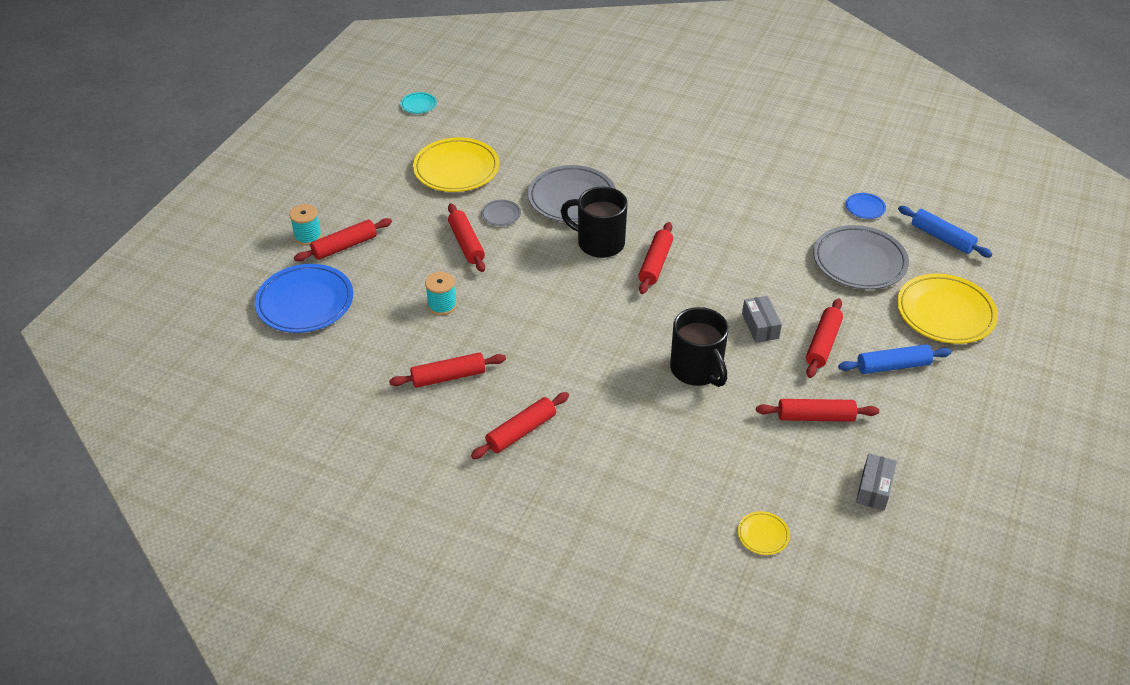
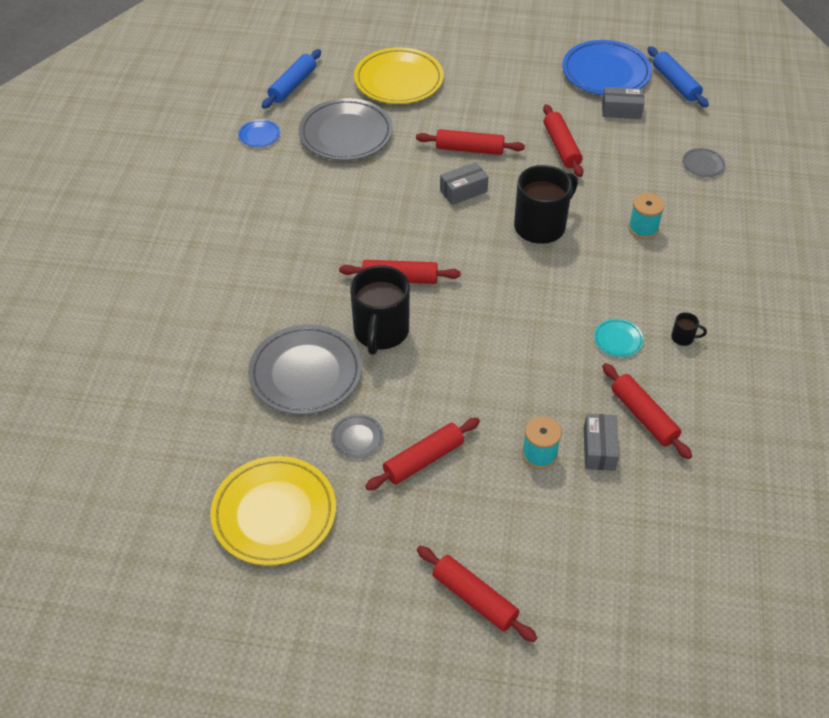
camera: 105 degrees left, 5 degrees up
(305, 303) = (596, 605): blue plate -> blue plate (606, 73)
(308, 236) = (470, 654): turquoise spool -> turquoise spool (643, 228)
(418, 105) = (120, 613): turquoise plate -> turquoise plate (618, 340)
(430, 340) = (599, 449): none -> grey box
(521, 431) = (683, 338): red rolling pin -> black mug
(763, 535) = (703, 165): yellow plate -> grey plate
(893, 366) = (479, 107): blue rolling pin -> blue rolling pin (675, 83)

